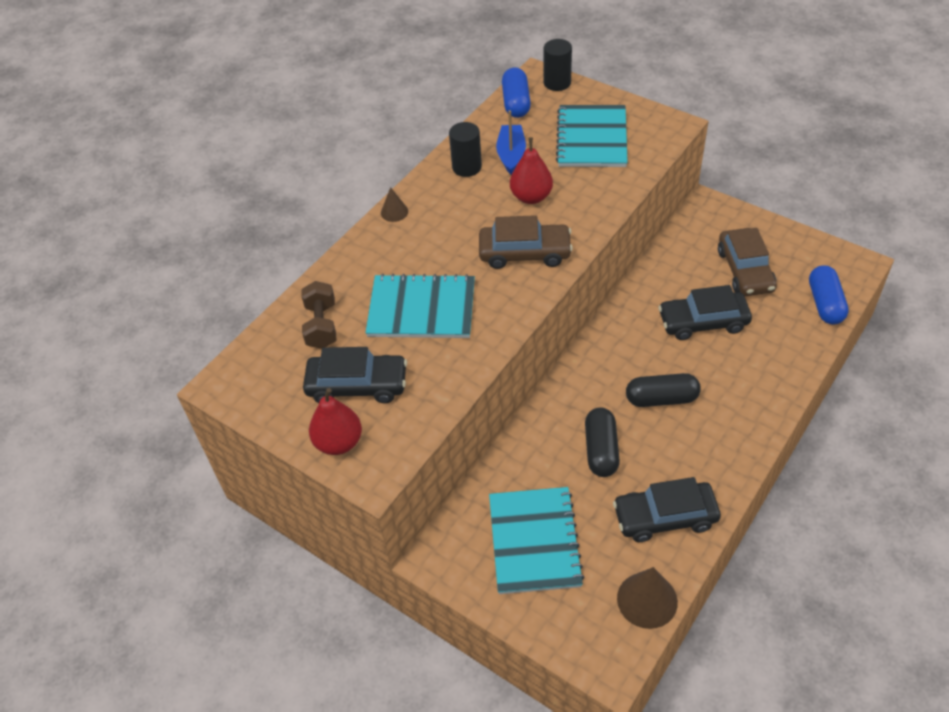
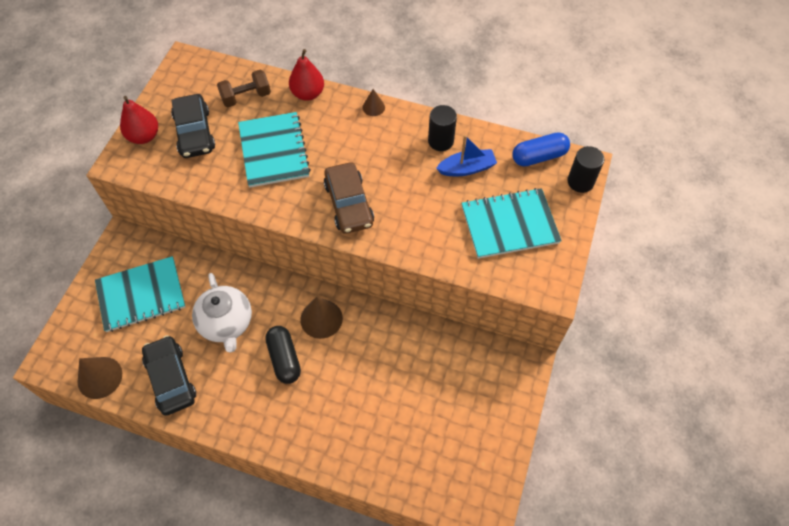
camera: 70 degrees right, 10 degrees up
(531, 197) = (417, 194): red pear -> red pear (308, 94)
(601, 450) = (226, 323): black capsule -> white teapot
(618, 357) = (321, 319): none -> brown cone
(703, 322) = (376, 379): black car -> none
(745, 270) = (449, 407): brown car -> none
(825, 303) = (425, 484): blue capsule -> none

